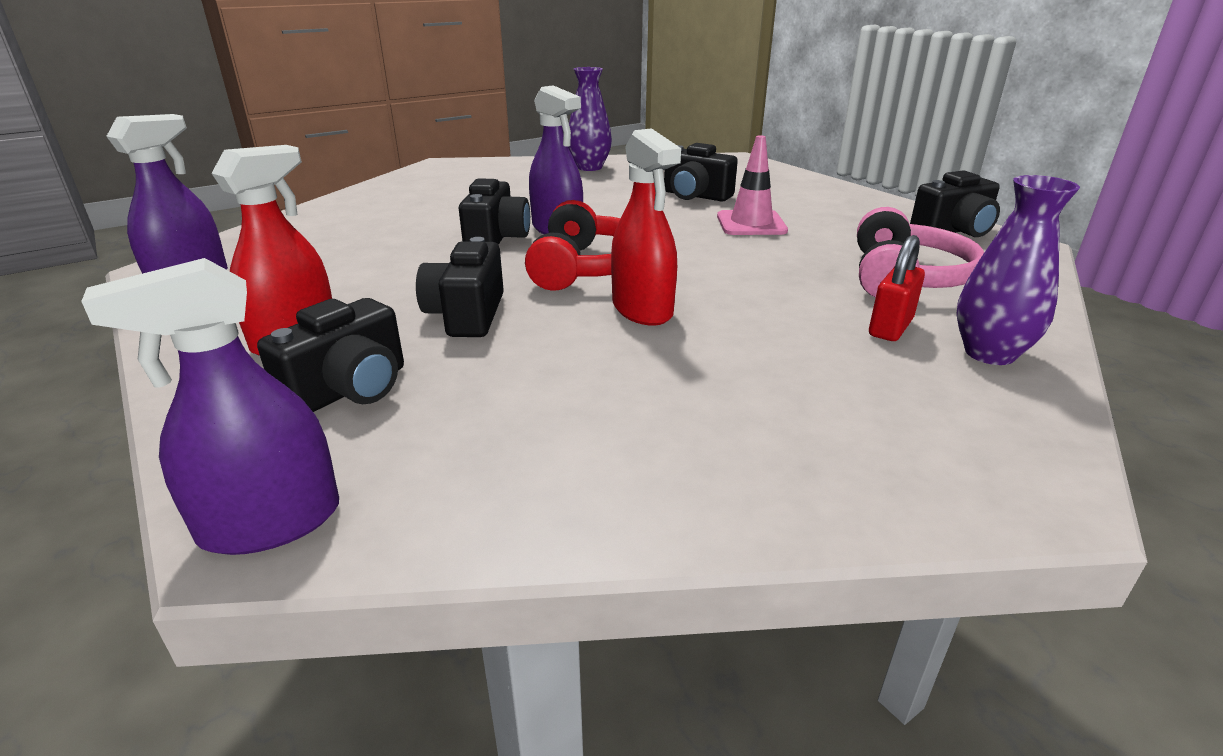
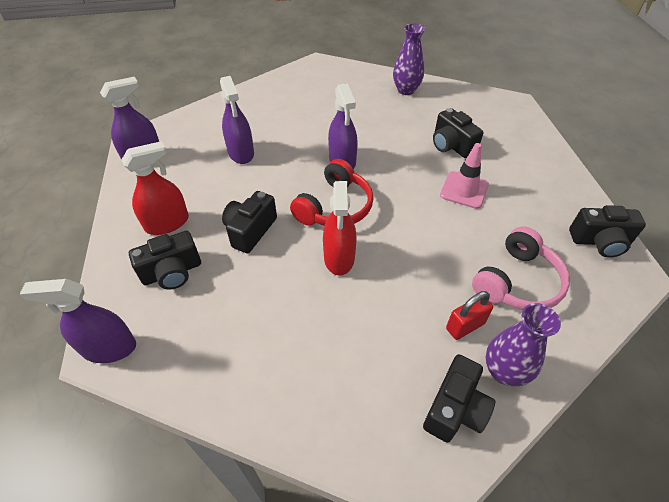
camera: 25 degrees right, 20 degrees up
(383, 248) = (241, 153): none -> purple spray bottle
(496, 238) = (303, 160): black camera -> black camera (455, 409)

